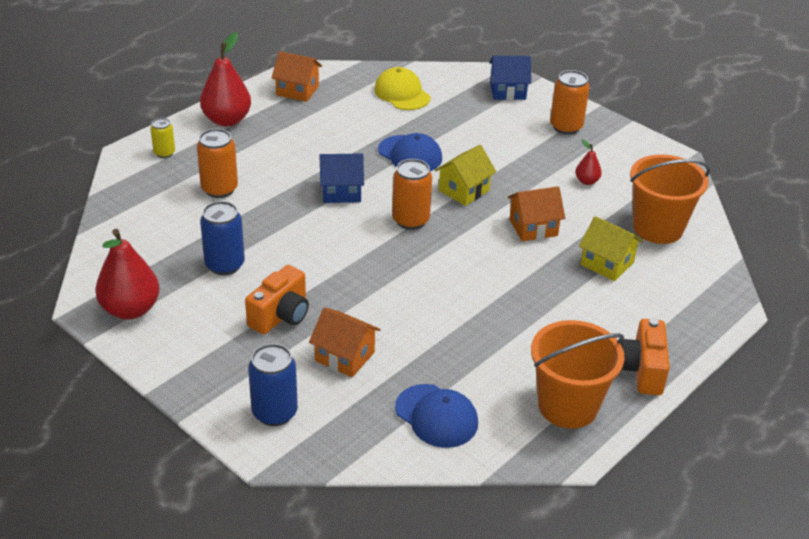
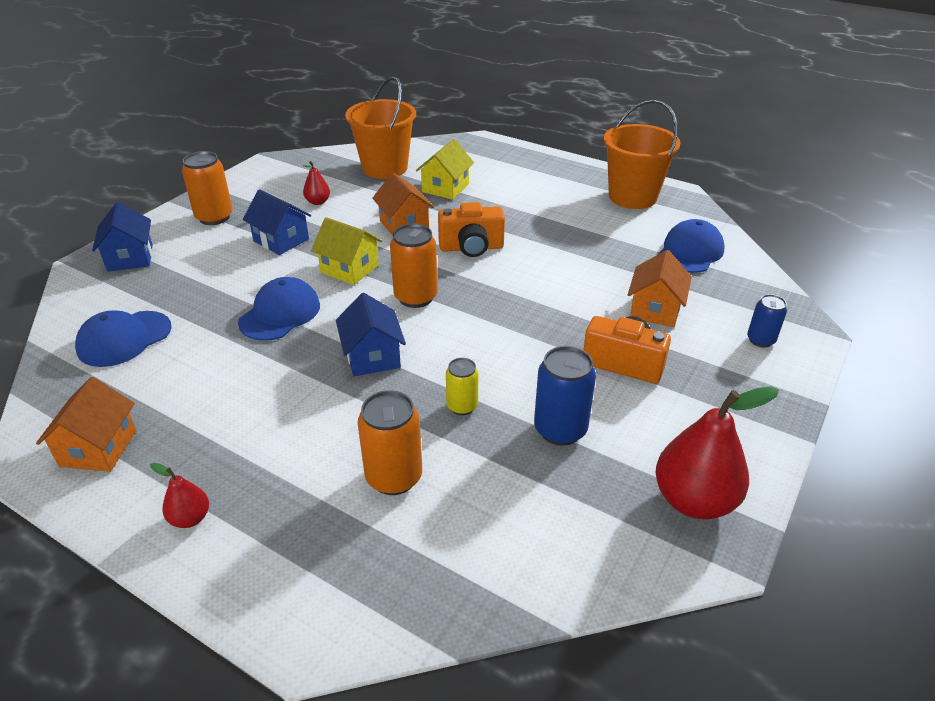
camera: 100 degrees left, 0 degrees up
(164, 153) = (302, 580): yellow can -> yellow can (462, 406)
(227, 120) = (190, 518): red pear -> red pear, size x0.49
(274, 412) = (760, 340): blue can -> blue can, size x0.61
(402, 93) = (124, 339): yellow cap -> blue cap
(519, 159) = (281, 240): none -> blue house
(642, 370) = (572, 171): orange camera -> orange camera (471, 248)

